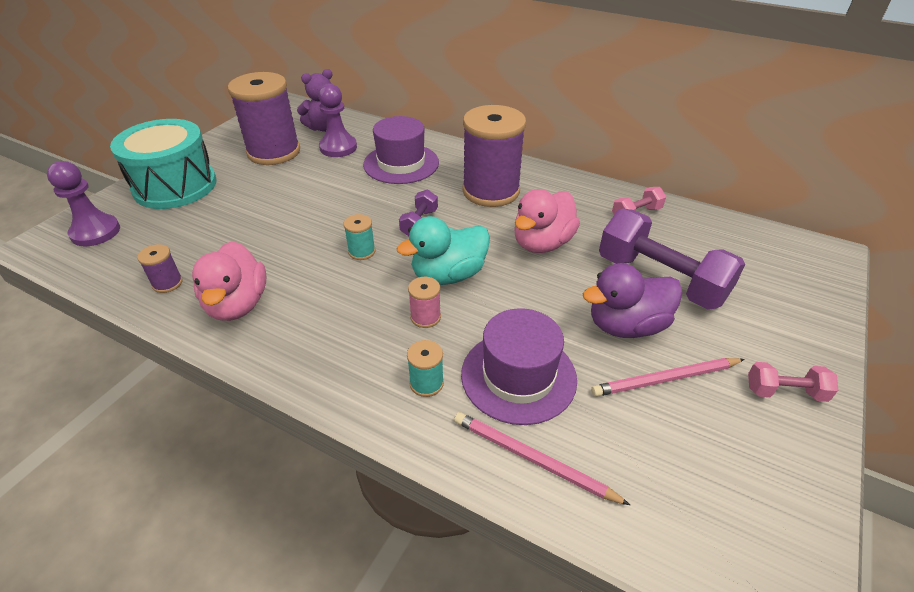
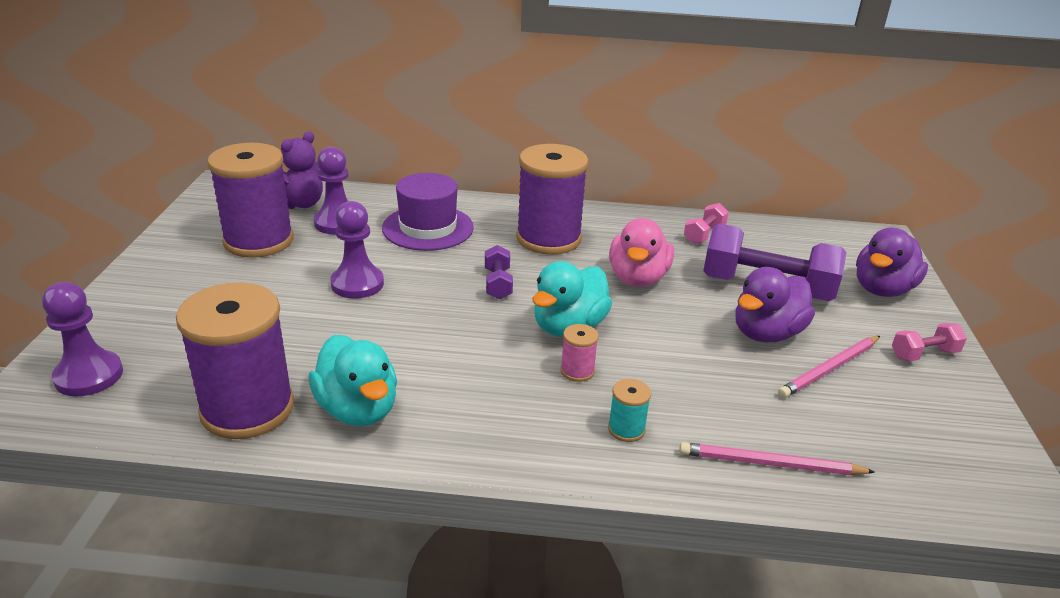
camera: 25 degrees left, 10 degrees down
(167, 283) = (247, 409): purple spool -> purple spool, size x2.42
(175, 186) = (156, 302): turquoise drum -> none
(237, 304) = (358, 409): pink duck -> turquoise duck
(314, 200) = (357, 284): none -> purple pawn
(362, 251) = (457, 325): turquoise spool -> none
(518, 376) = (706, 400): purple hat -> none
(787, 309) = (882, 289): none -> purple duck

